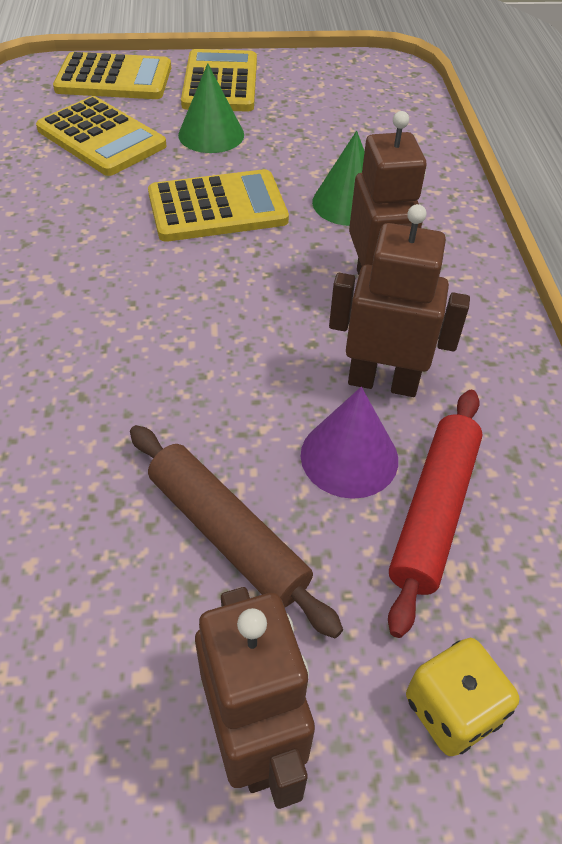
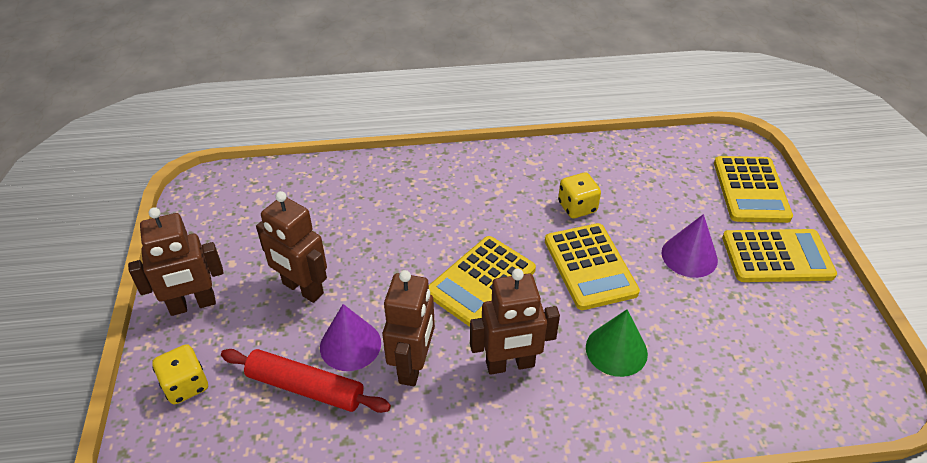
camera: 90 degrees right, 5 degrees down
(101, 138) = (661, 194): yellow calculator -> yellow calculator (481, 281)
(106, 206) = (577, 207): none -> yellow dice
(211, 134) = (689, 256): green cone -> purple cone
(227, 534) = (302, 289): brown rolling pin -> brown robot

